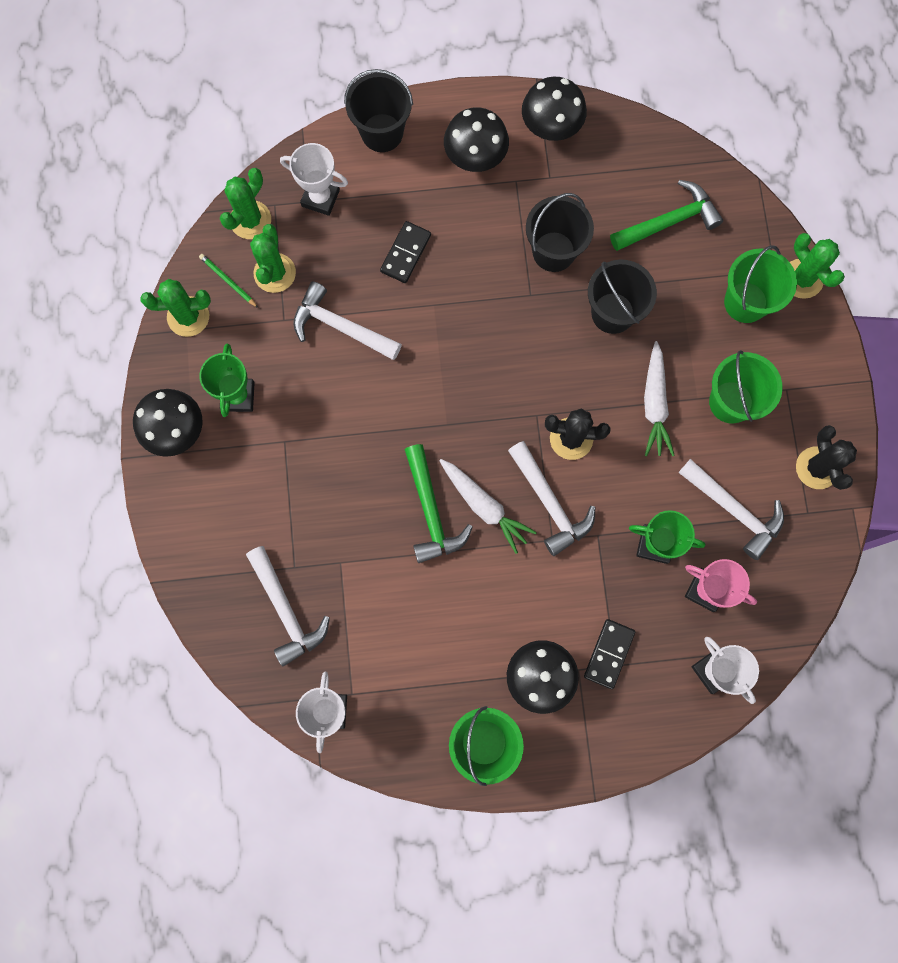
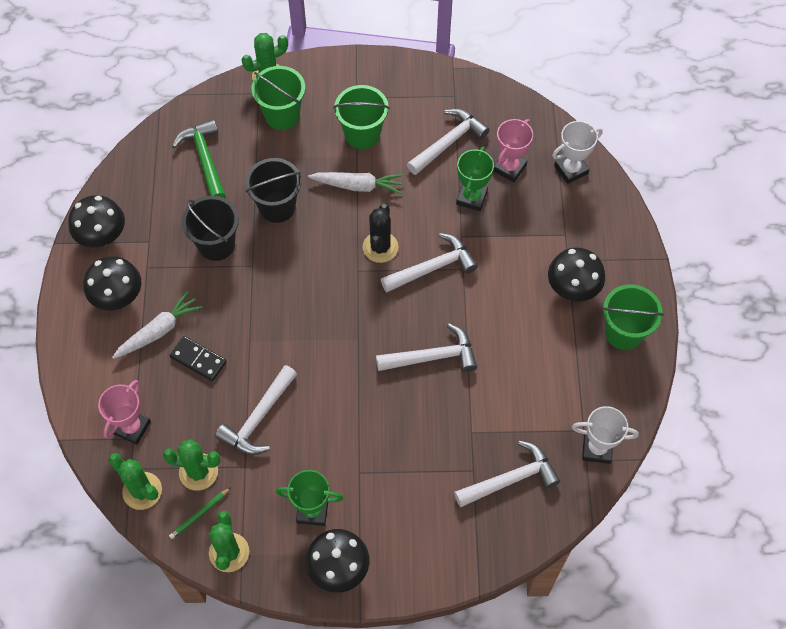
camera: 85 degrees left, 15 degrees down
(320, 198) = (132, 427): white trophy -> pink trophy
(382, 133) = (78, 371): black bucket -> none
(431, 512) = (432, 357): green hammer -> white hammer
(484, 506) = (431, 316): white carrot -> white carrot (159, 331)
(608, 654) = (556, 238): black domino -> none
(817, 468) = (420, 86): black cactus -> none

